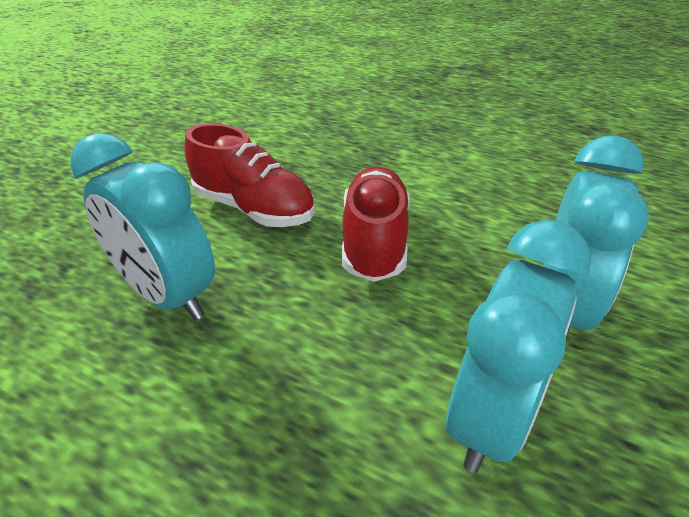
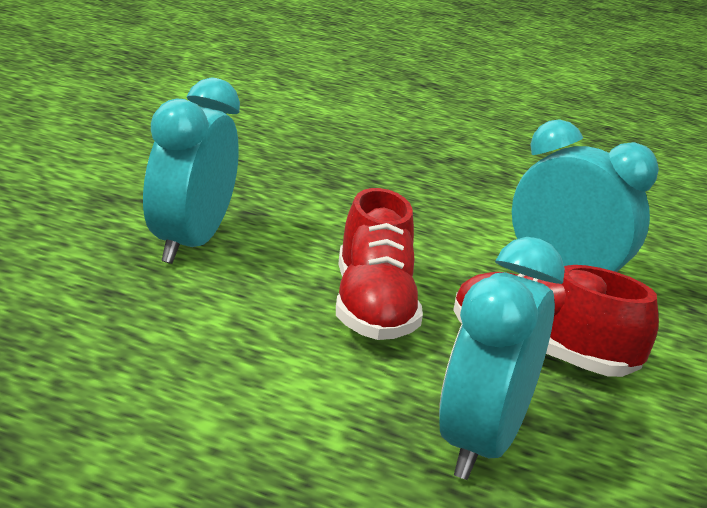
camera: 170 degrees right, 15 degrees down
(491, 416) = (275, 204): turquoise clock -> turquoise clock (479, 446)

